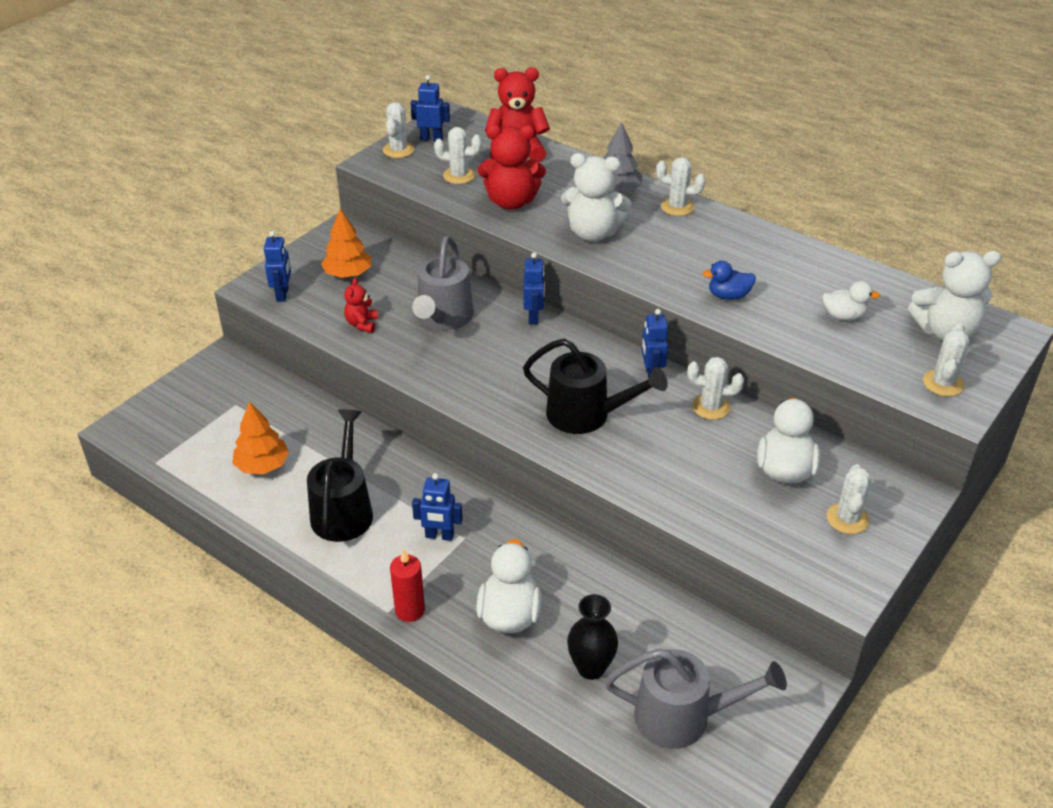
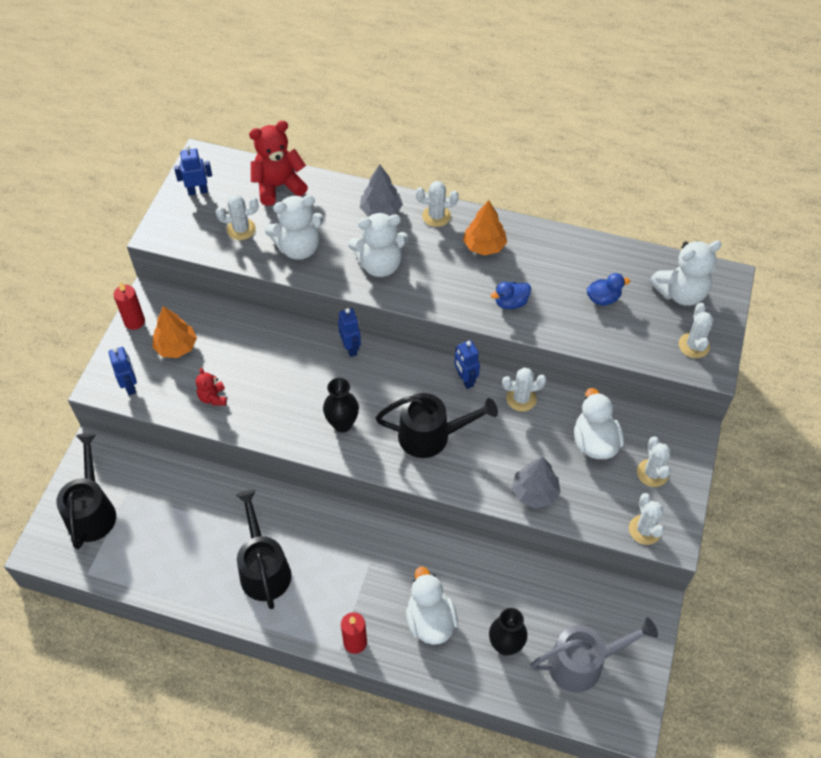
camera: 20 degrees left, 15 degrees up
(192, 409) = (92, 510): none -> black watering can
(262, 465) = (178, 548): orange tree -> orange tree (484, 246)
(317, 245) = (134, 321): none -> red candle
(398, 150) = (174, 213): white cactus -> white cactus (645, 530)
(439, 536) = (349, 568): blue robot -> none
(443, 319) = (278, 372): grey watering can -> none
(490, 379) = (342, 424): none -> black vase
(511, 202) = (298, 248): red teddy bear -> white teddy bear
(687, 498) = (534, 492): none -> grey tree
(844, 316) = (603, 298): white duck -> blue duck

